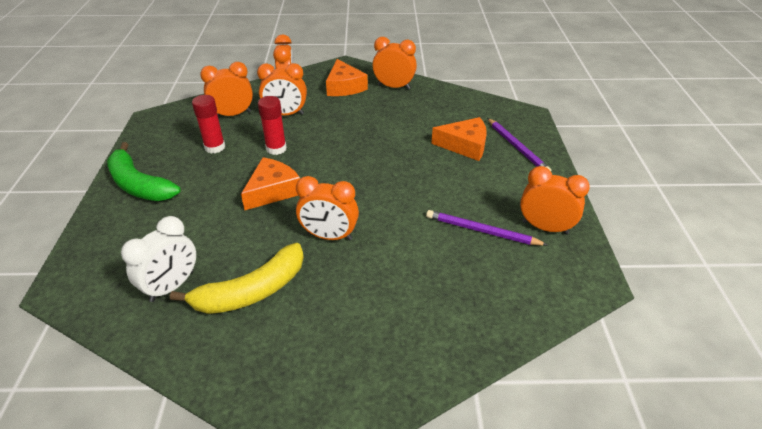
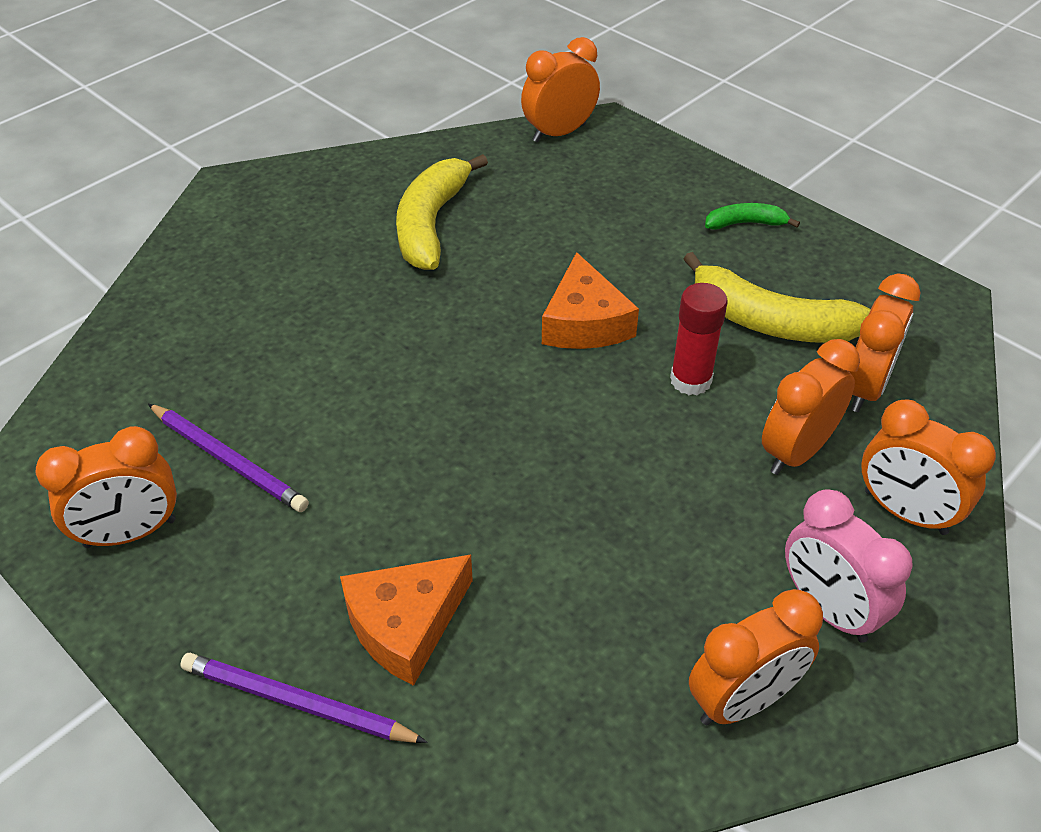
camera: 135 degrees right, 5 degrees up
(139, 184) = (745, 223): green banana -> green banana, size x0.52
(172, 286) = (514, 182): white clock -> none
(215, 147) = (770, 321): red glue stick -> yellow banana
(329, 236) = (428, 320): orange clock -> orange clock (559, 133)
(344, 87) = (828, 609): orange cheese -> pink clock
(482, 231) = (229, 460): purple pencil -> purple pencil turned 60 degrees clockwise

